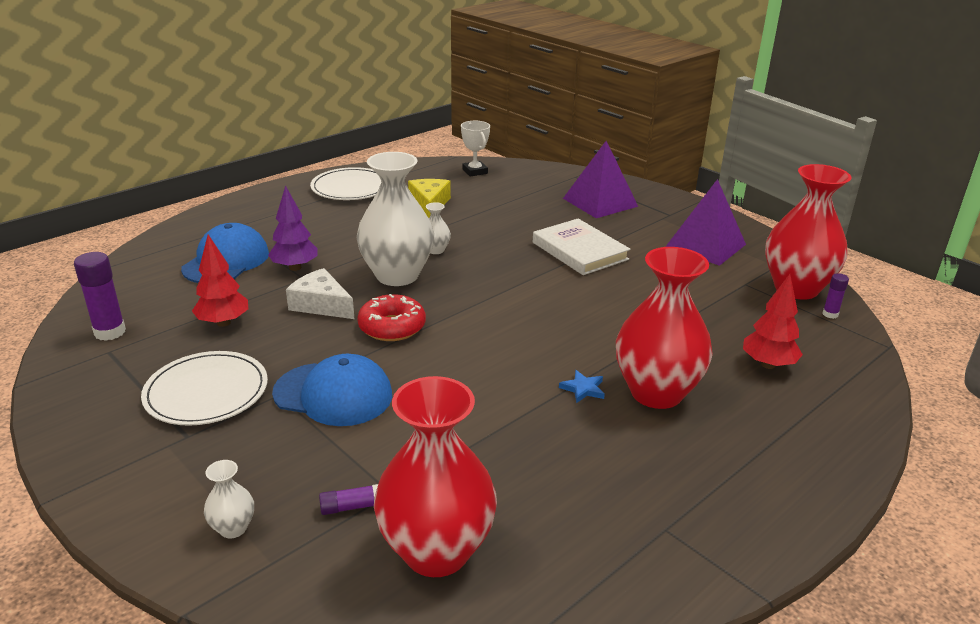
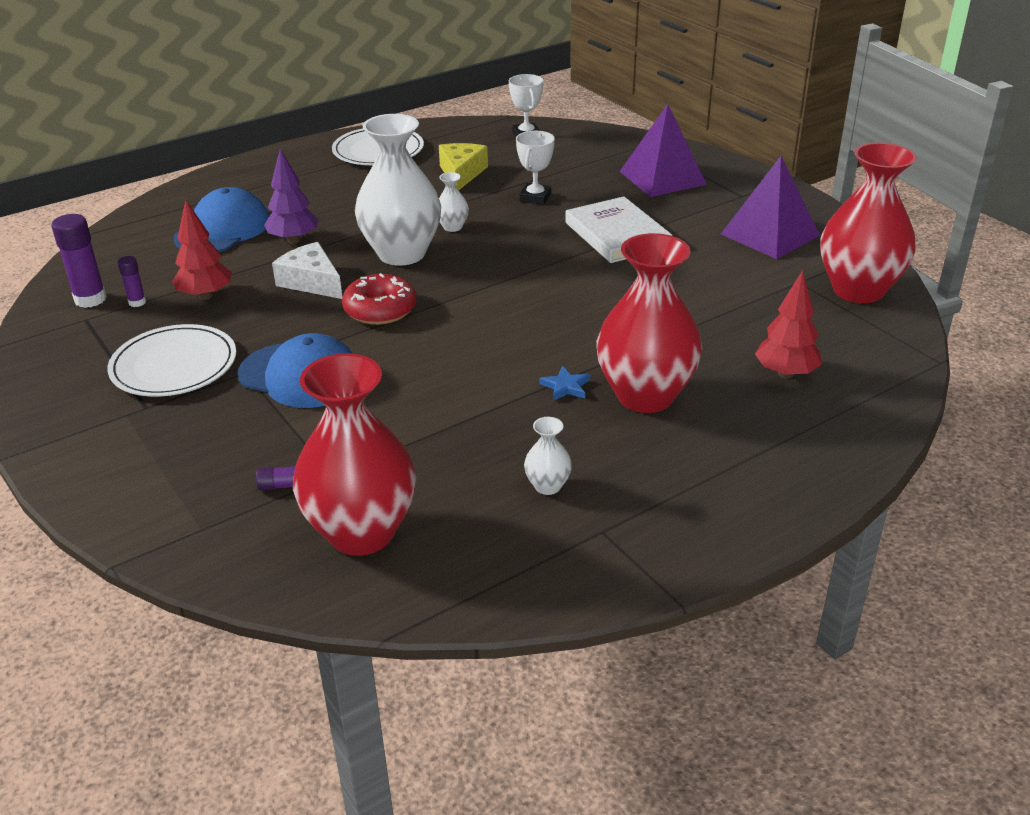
camera: 10 degrees right, 5 degrees up
(233, 528) = (172, 495): white vase -> white vase (547, 486)
(499, 222) = (535, 197): none -> white trophy
(830, 314) = (886, 322): purple glue stick -> purple glue stick (137, 302)

